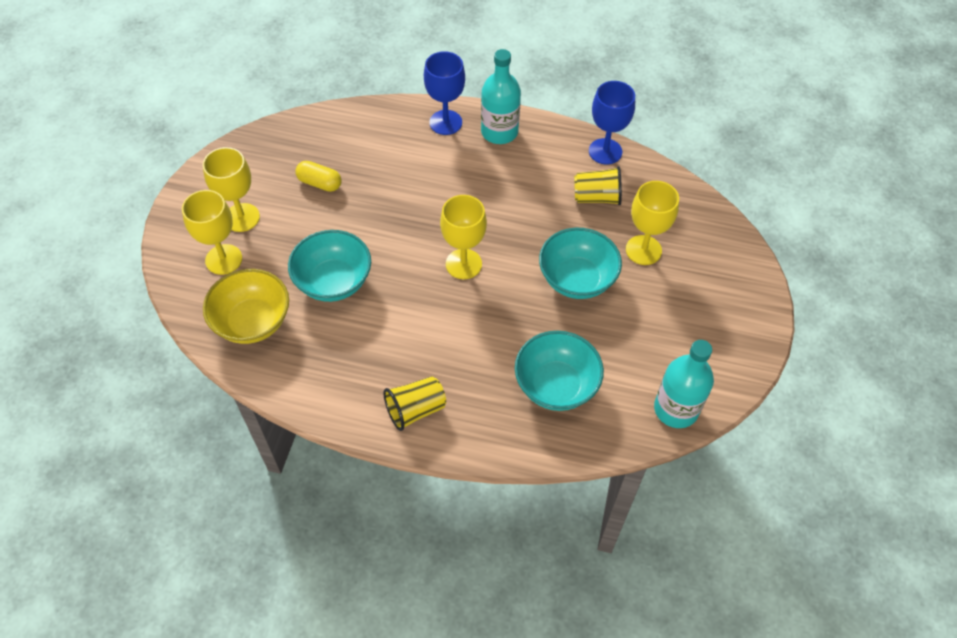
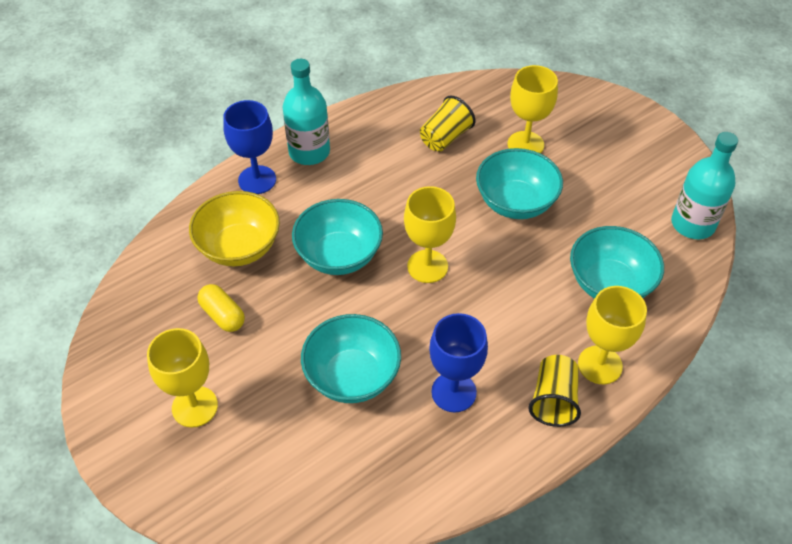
camera: 50 degrees left, 5 degrees down
(224, 259) = (231, 455): yellow goblet -> yellow goblet (600, 365)
(252, 322) = (335, 475): yellow bowl -> yellow bowl (239, 247)
(319, 183) = (222, 315): yellow capsule -> yellow capsule turned 75 degrees clockwise
(425, 209) = (339, 255): none -> turquoise bowl
(605, 151) = (404, 102): blue goblet -> blue goblet (453, 392)

